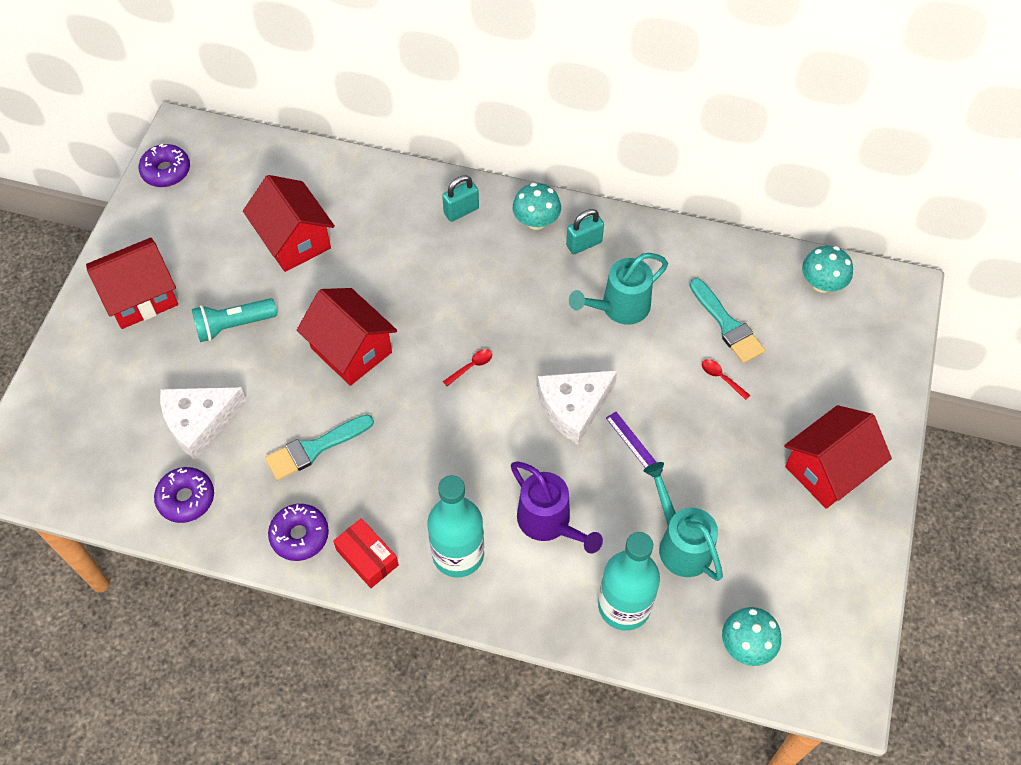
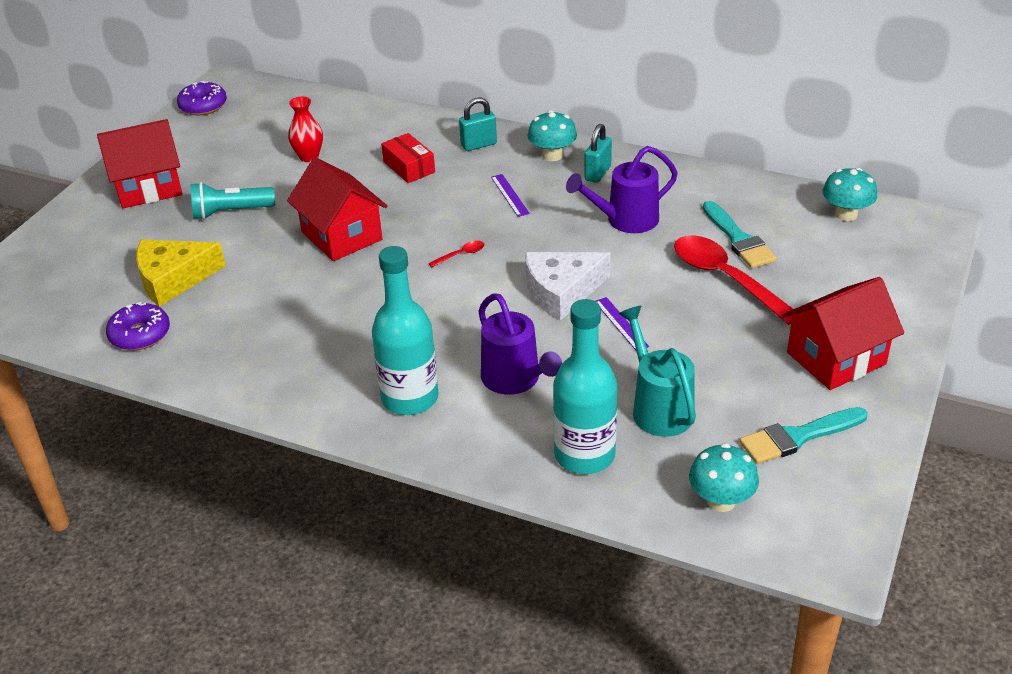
camera: 10 degrees right, 20 degrees down
(199, 422) = (173, 279): white cheese -> yellow cheese
(294, 240) = (309, 157): red house -> red vase
(299, 535) = (246, 371): purple donut -> none
(314, 448) = (282, 305): turquoise brush -> turquoise brush (798, 437)
(367, 557) = (312, 394): red box -> red box (409, 167)
(504, 281) = (509, 195): none -> purple ruler
(584, 244) = (597, 173): turquoise padlock -> turquoise padlock turned 45 degrees counterclockwise
(619, 308) = (625, 220): turquoise watering can -> purple watering can
(721, 378) = (726, 279): red spoon -> red spoon, size x2.50

